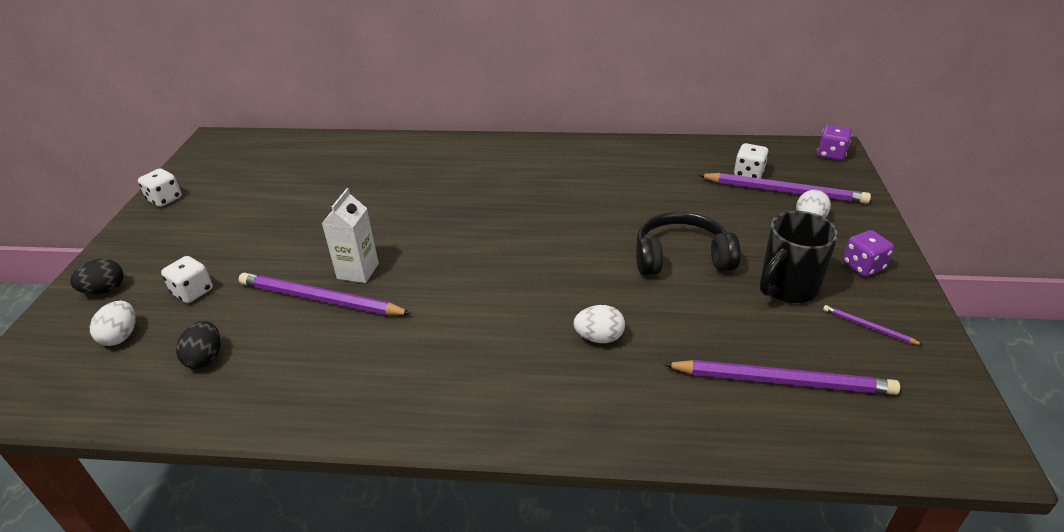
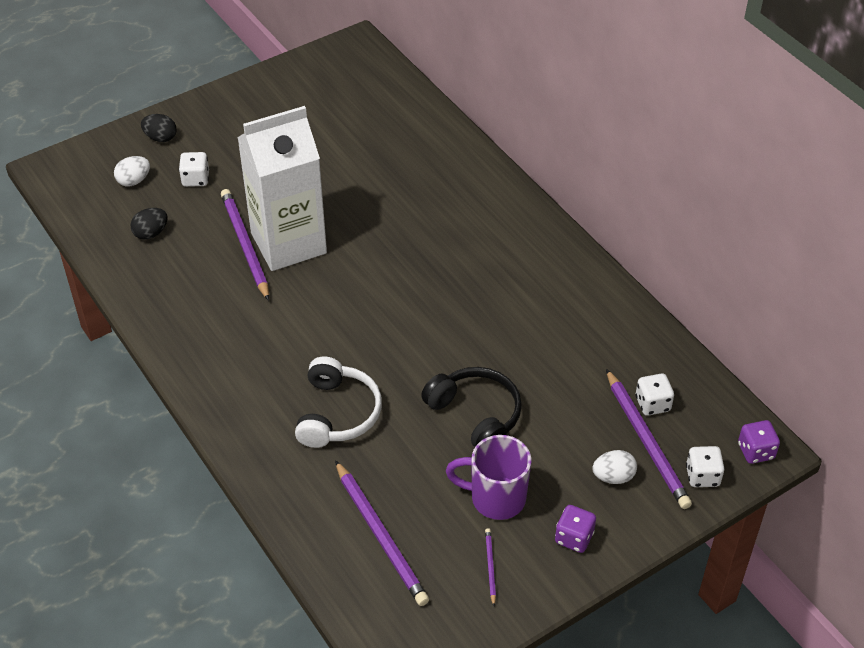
camera: 50 degrees right, 10 degrees up
(165, 199) = (266, 83): white dice -> white dice (702, 476)
(358, 271) = (288, 243): white carton -> white carton, size x2.16
(599, 337) = (337, 413): white egg -> white headphones
(787, 288) = (495, 498): black mug -> purple mug

